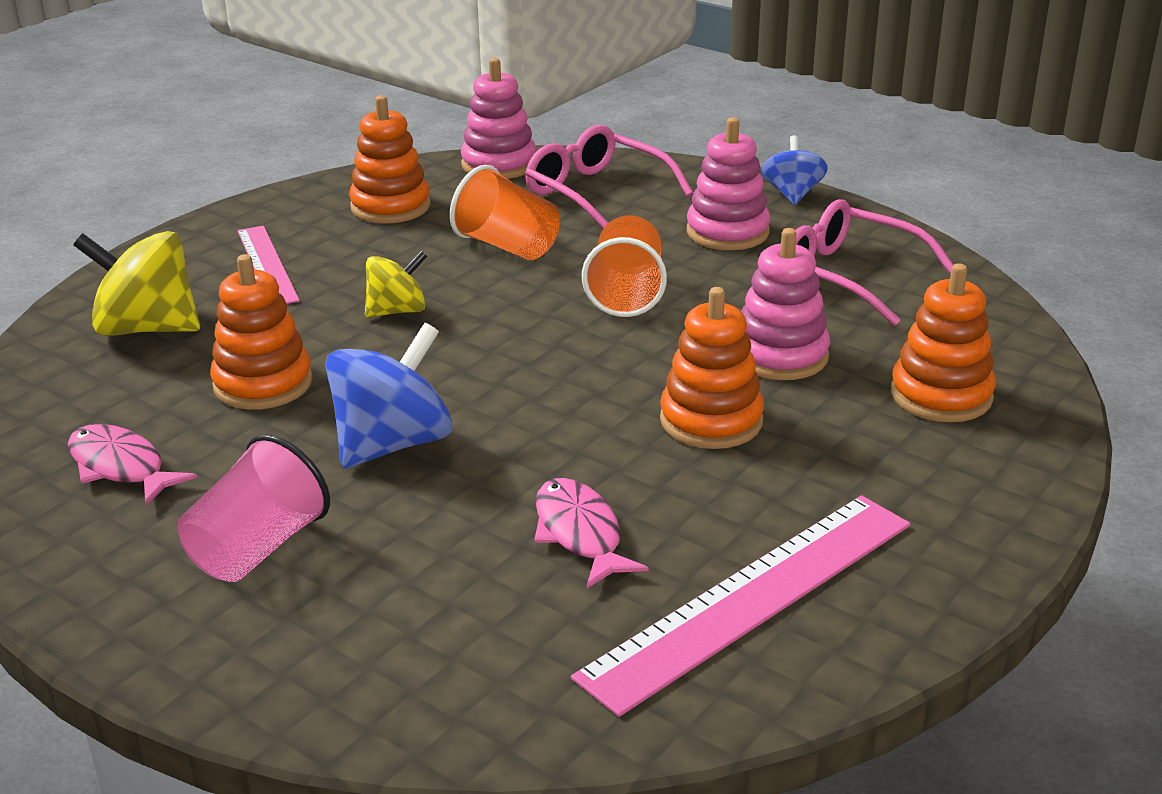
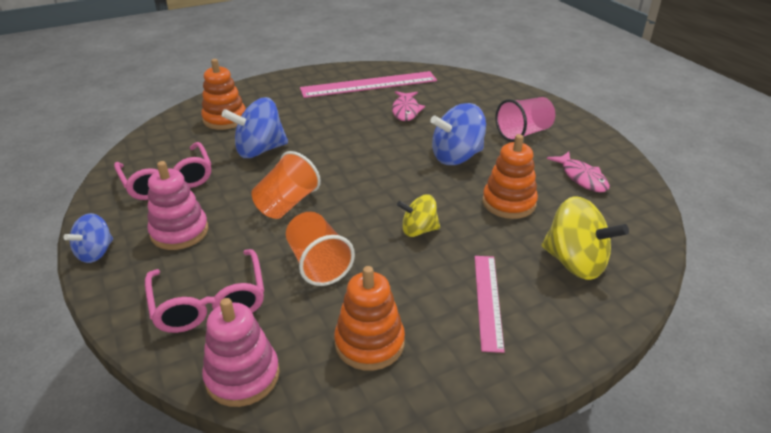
camera: 155 degrees left, 5 degrees up
(711, 420) = (321, 133): orange stacking toy -> none
(780, 356) = (259, 150): pink stacking toy -> blue spinning top

